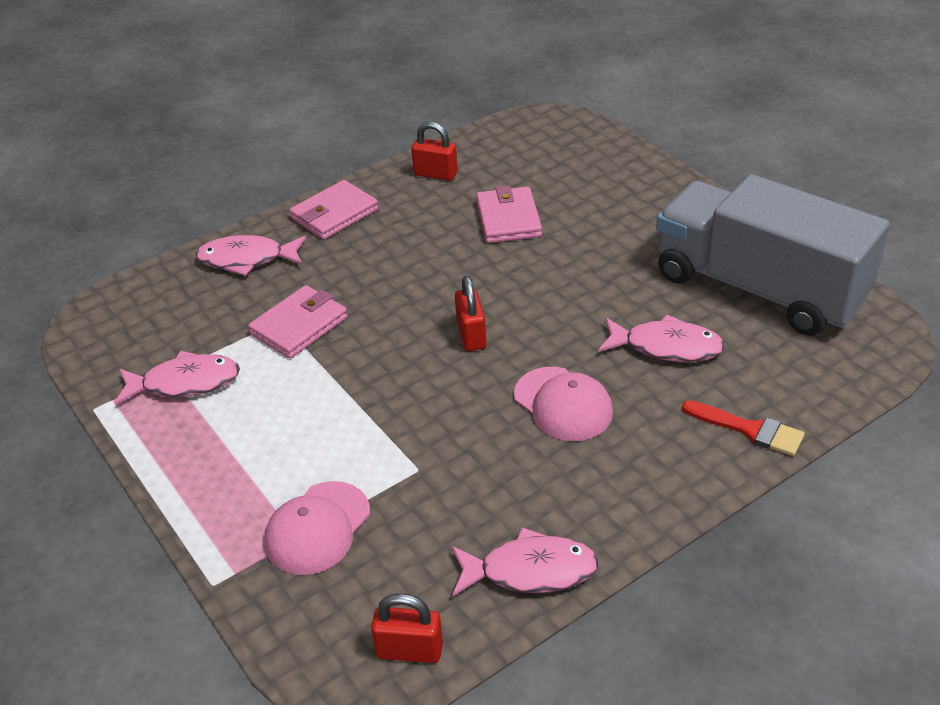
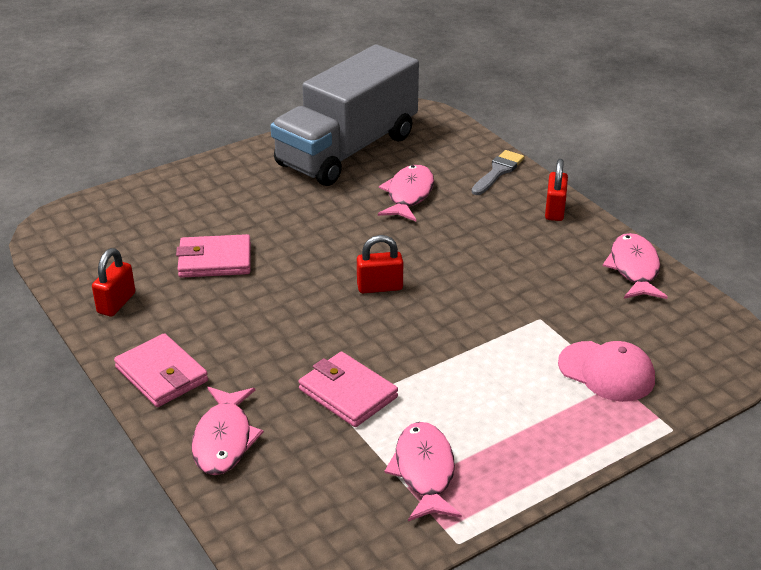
camera: 90 degrees left, 5 degrees down
(409, 650) = (712, 323): red padlock -> red padlock (554, 210)
(563, 404) = (469, 245): pink cap -> none
(749, 429) = (498, 171): red brush -> grey brush

